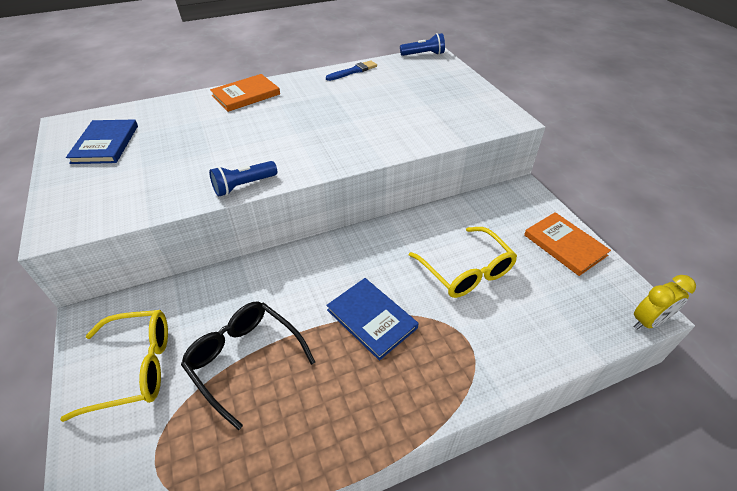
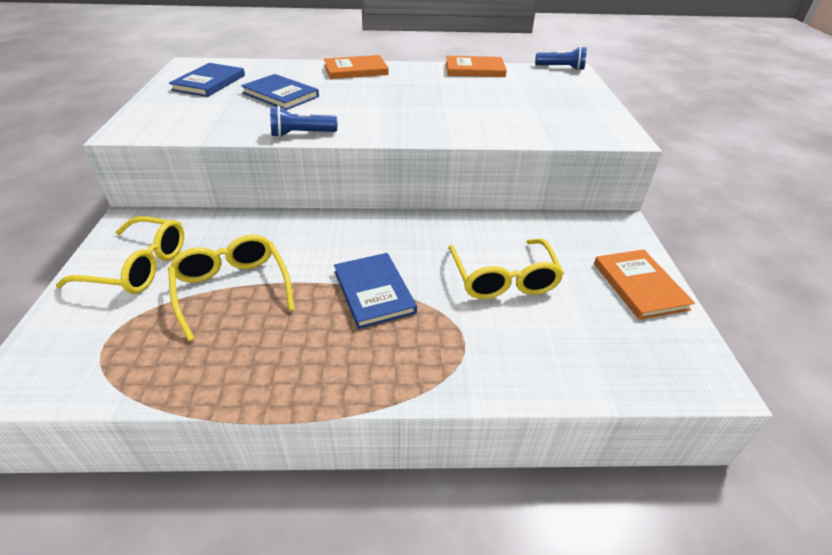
camera: 20 degrees right, 5 degrees down
(191, 142) = (280, 95): none -> blue book
(245, 360) = (232, 289): black glasses -> yellow glasses
(353, 71) = (474, 69): blue brush -> orange book
(648, 322) = (704, 390): yellow clock -> none

